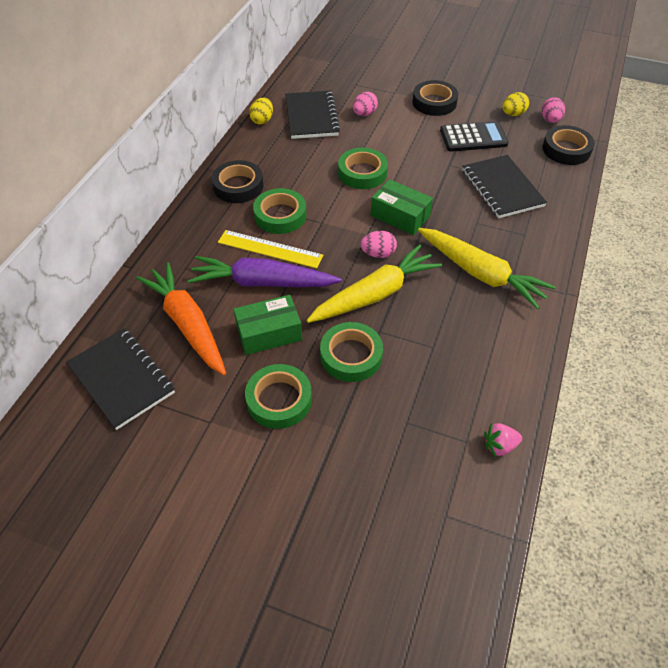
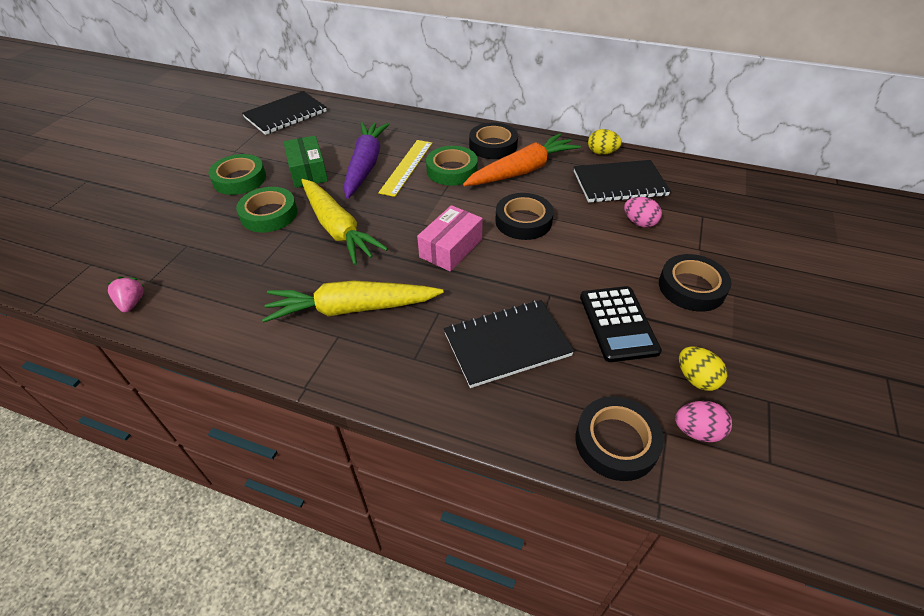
camera: 90 degrees right, 5 degrees down
(187, 324) = (328, 134): orange carrot -> orange carrot (522, 171)
(362, 173) = (523, 221): green tape -> black tape
(378, 254) = (393, 231): pink egg -> none
(400, 216) = (451, 248): green box -> pink box
(481, 274) = (351, 309): yellow carrot -> yellow carrot turned 45 degrees clockwise

